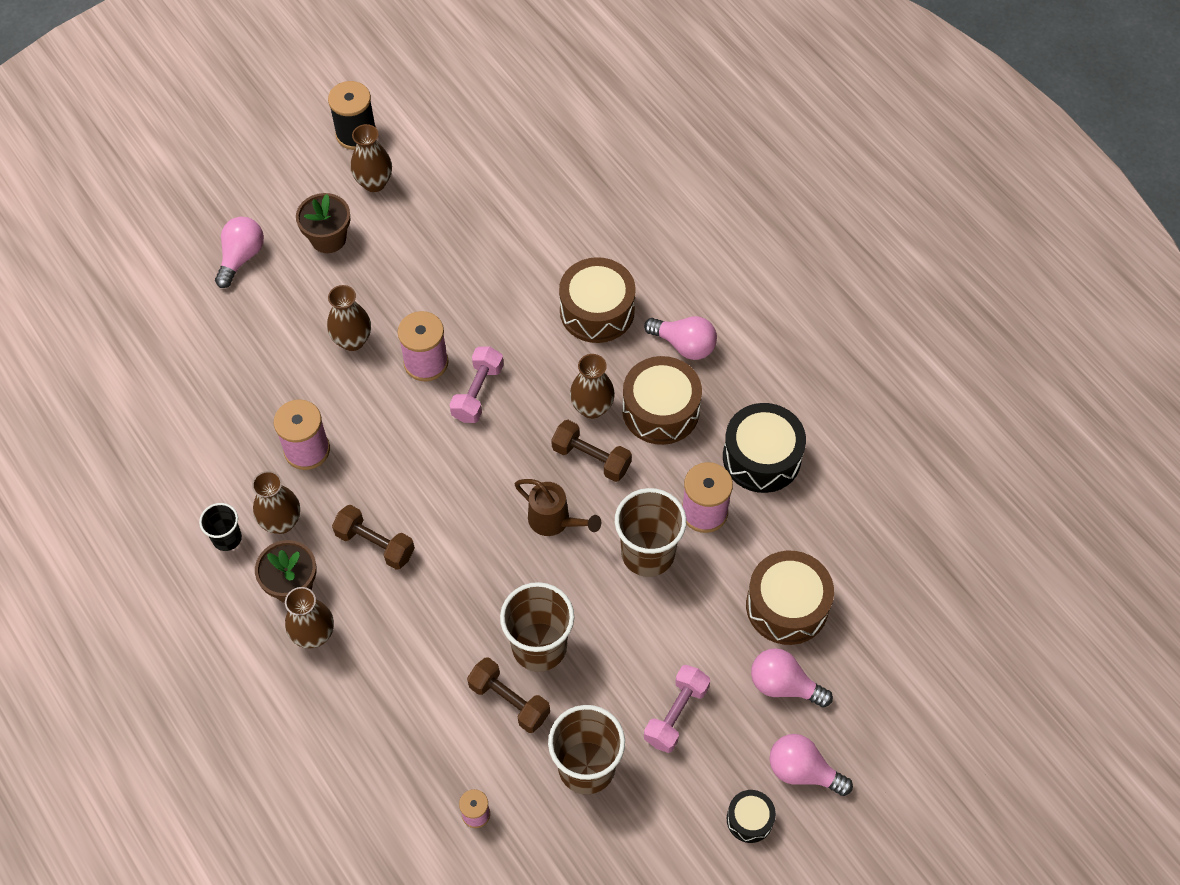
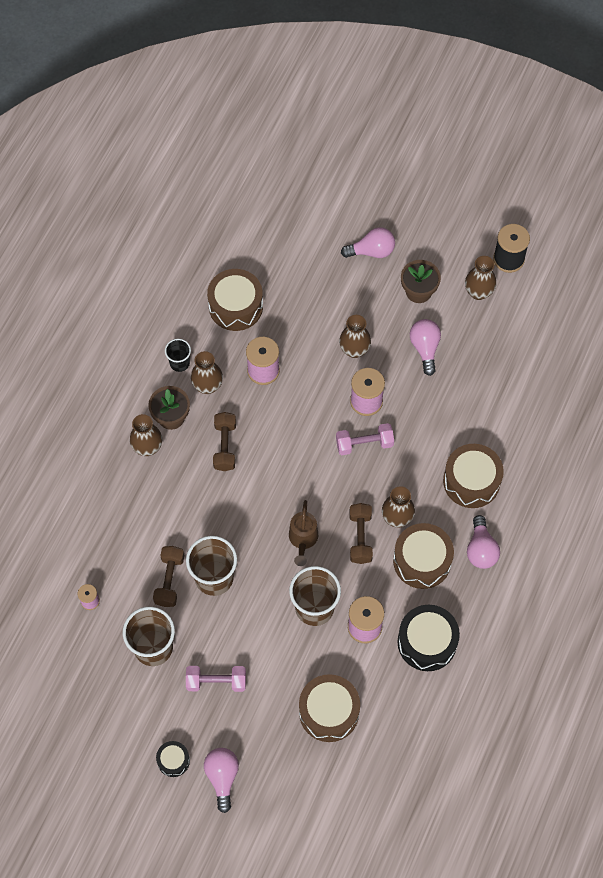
camera: 60 degrees right, 5 degrees up
(200, 436) = (235, 306): none -> brown drum
(784, 685) = (273, 737): pink light bulb -> pink light bulb (425, 348)

